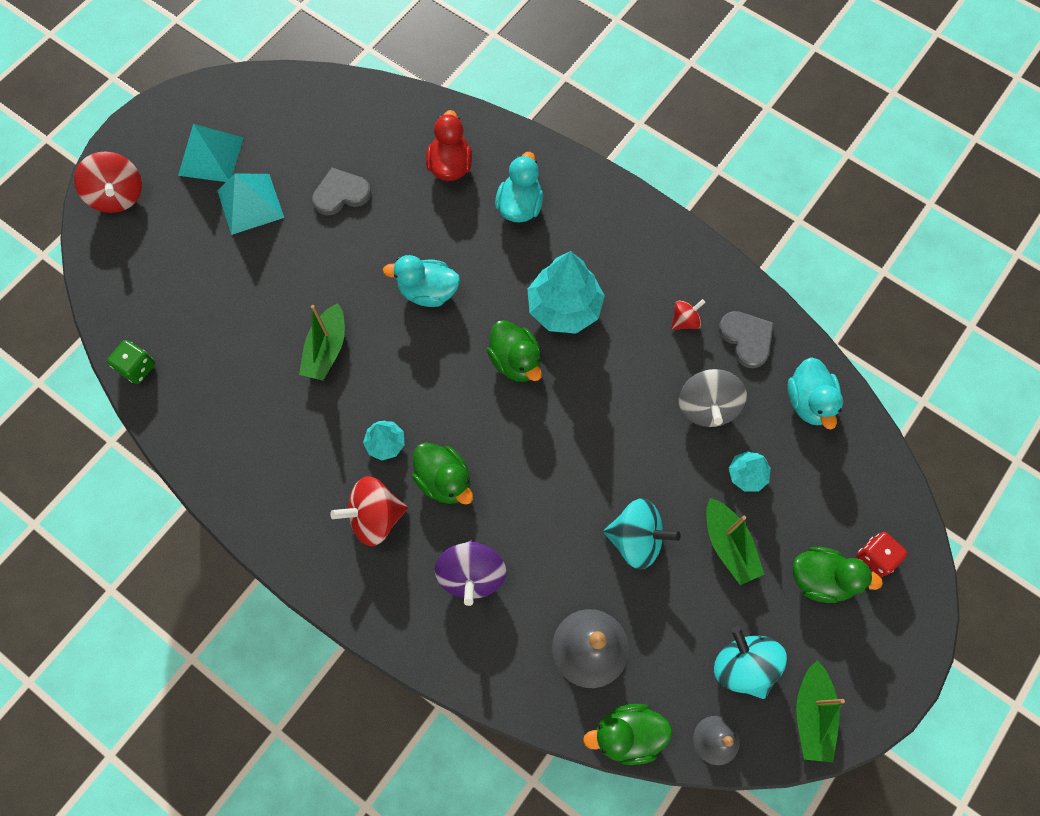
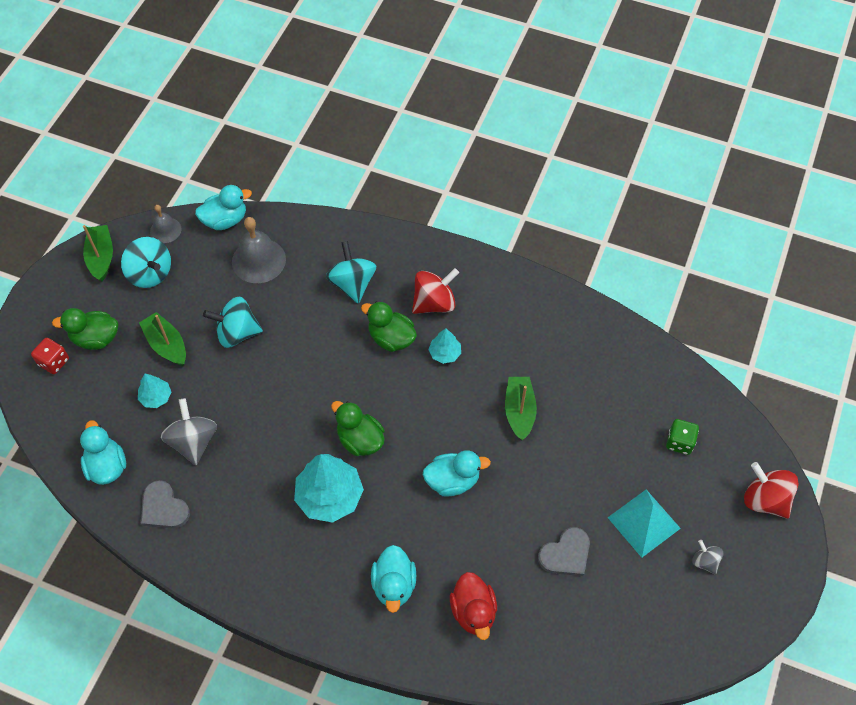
camera: 165 degrees right, 10 degrees down
(137, 368) = (662, 361): green dice -> green dice (679, 442)
(211, 156) = (704, 561): turquoise pyramid -> grey spinning top
(472, 574) = (352, 284): purple spinning top -> turquoise spinning top
(627, 734) = (225, 220): green duck -> turquoise duck
(685, 321) = (220, 511): red spinning top -> none

